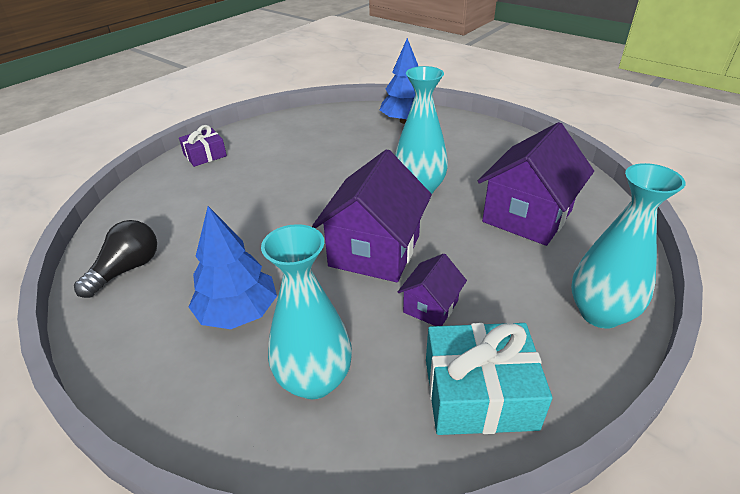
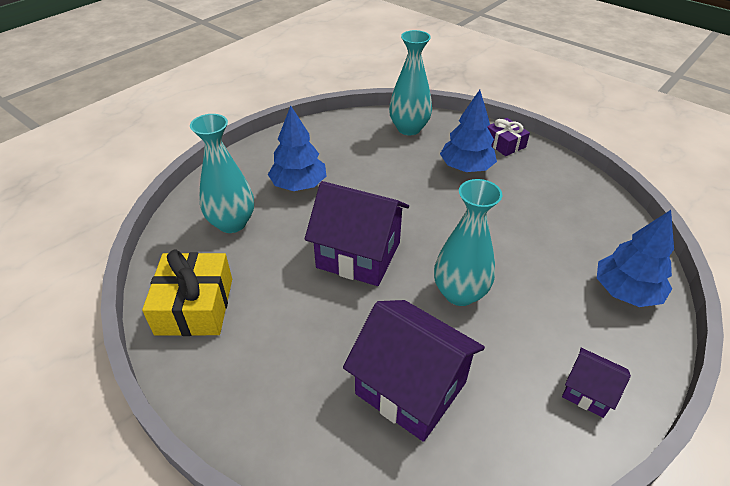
camera: 90 degrees right, 5 degrees up
(127, 269) = (349, 132): black light bulb -> none
(239, 179) = (466, 168): none -> blue tree
(430, 306) = (284, 287): purple house -> purple house (588, 392)
(479, 393) = (194, 306): turquoise gift -> yellow gift
(600, 313) = (250, 414): turquoise vase -> turquoise vase (409, 128)

